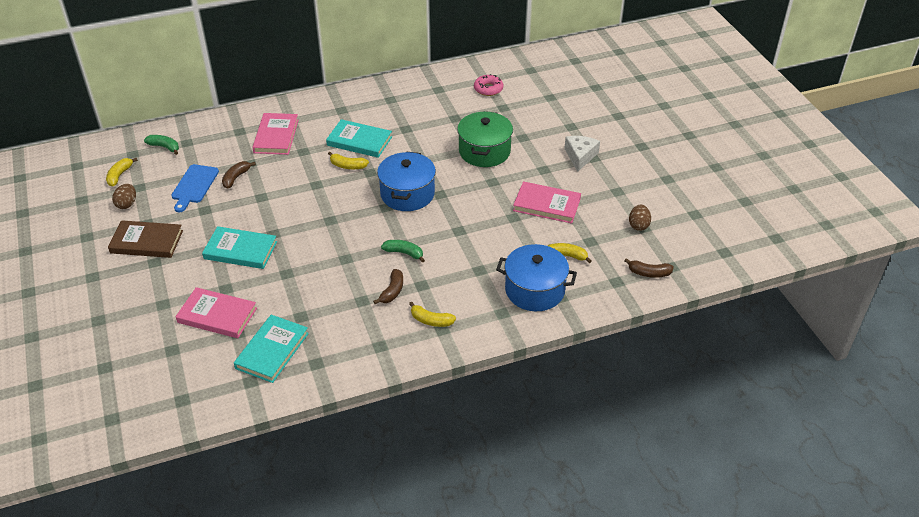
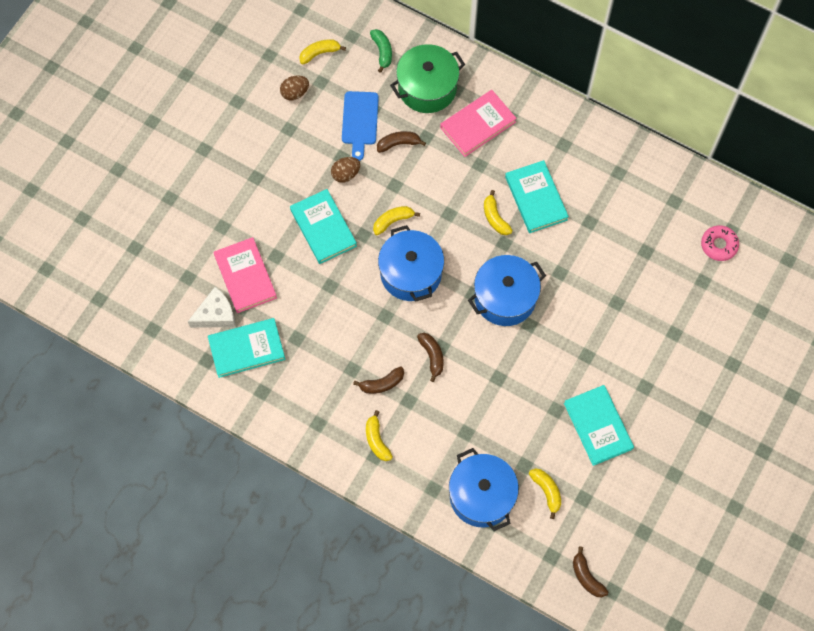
camera: 50 degrees right, 25 degrees up
(146, 242) = (270, 150): brown book -> none
(194, 186) = (360, 121): blue cutting board -> blue cutting board turned 60 degrees counterclockwise
(284, 213) = (393, 221): none -> yellow banana
(332, 227) = (411, 273): none -> blue pot
(404, 253) = (432, 356): green banana -> brown banana
(484, 151) = (622, 316): green pot -> green pot (427, 88)
(546, 205) = (598, 426): pink book -> turquoise book
(580, 156) = (694, 405): white cheese -> white cheese (216, 314)
(638, 225) = (642, 525): brown egg -> brown egg (345, 174)

